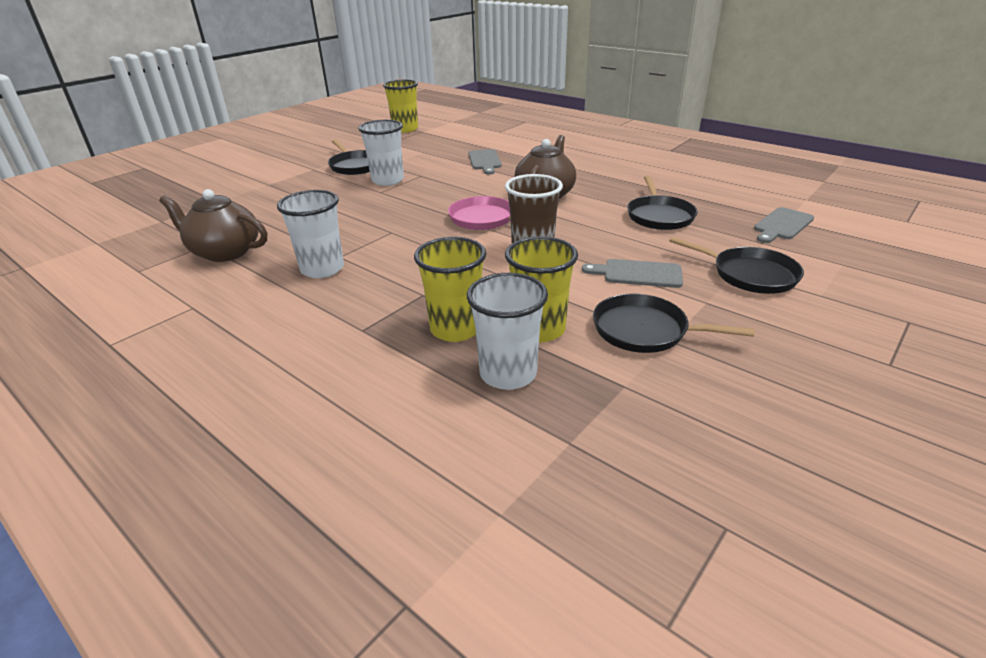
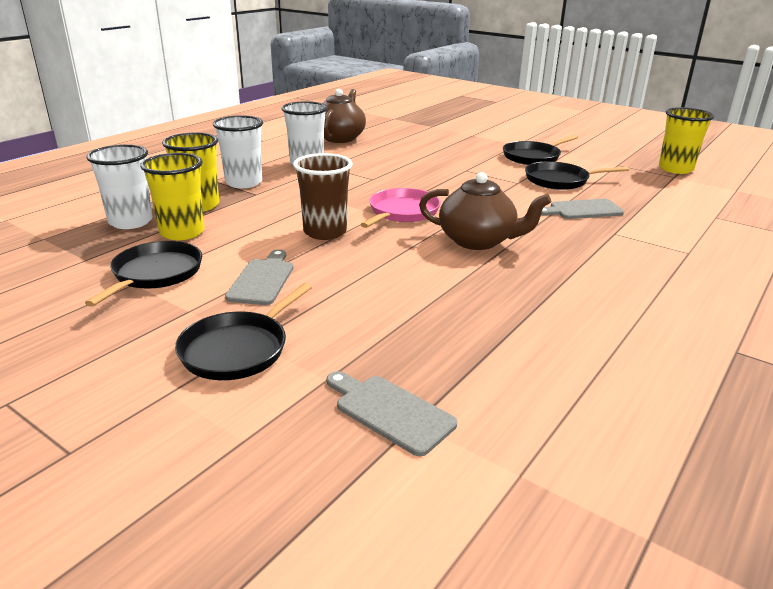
camera: 85 degrees right, 5 degrees down
(387, 180) = (497, 171): white cup -> white cup (244, 183)
(659, 216) = (419, 308): black pan -> black pan (560, 180)

